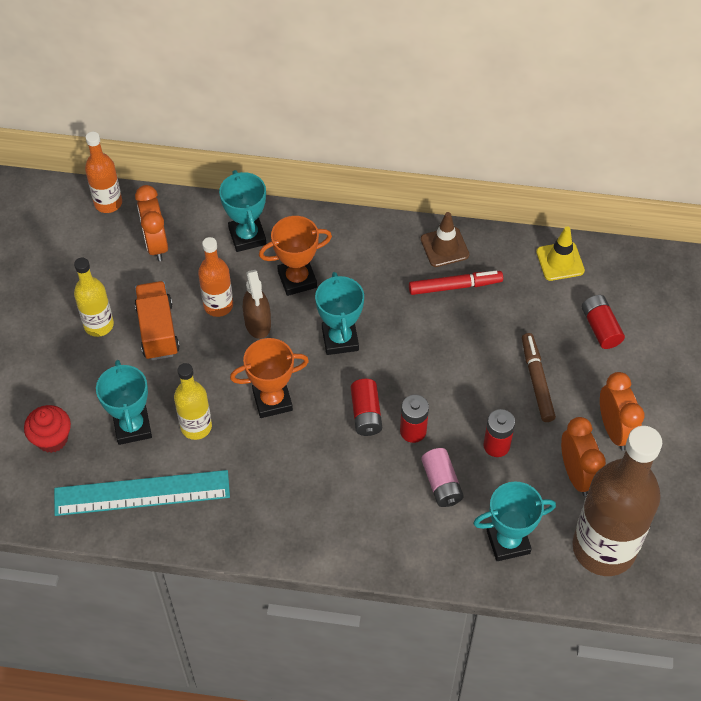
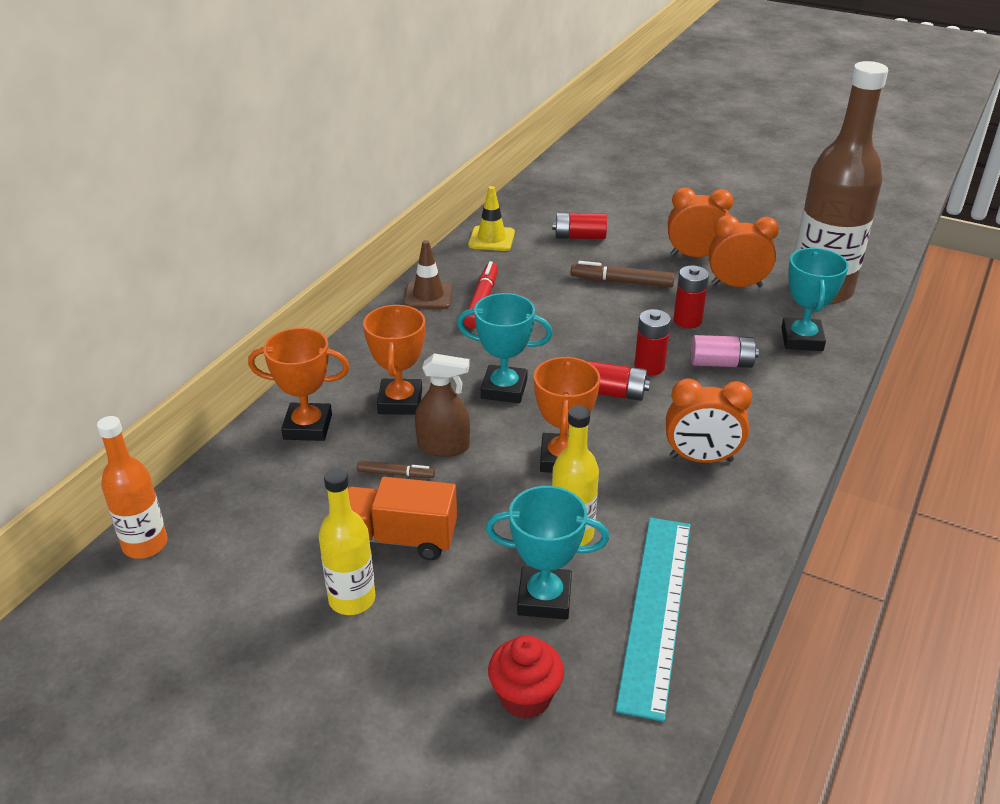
camera: 70 degrees left, 20 degrees down
(156, 244) = (256, 510): orange clock -> orange clock (701, 458)
(218, 305) = (395, 474): orange bottle -> brown marker
(247, 236) = (308, 427): turquoise trophy -> orange trophy

